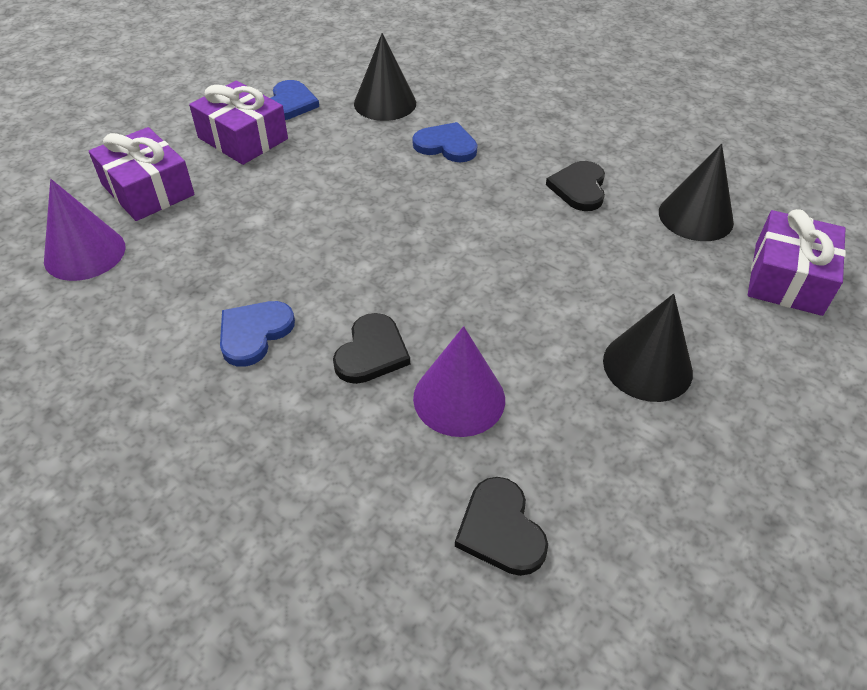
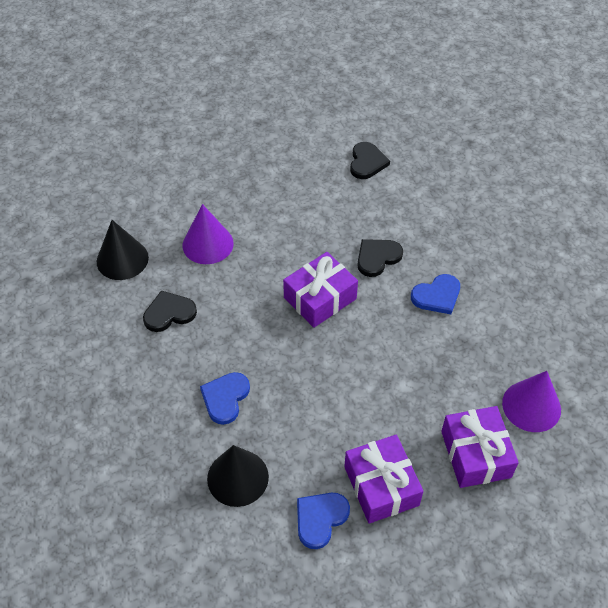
camera: 150 degrees left, 5 degrees up
(446, 145) = (225, 398): blue heart -> blue heart turned 60 degrees clockwise
(459, 398) = (348, 217): purple cone -> purple cone (208, 244)
(579, 188) = (169, 313): black heart -> black heart turned 150 degrees counterclockwise
(647, 366) = (244, 193): black cone -> none
(787, 278) = (122, 202): purple gift -> purple gift (320, 298)

